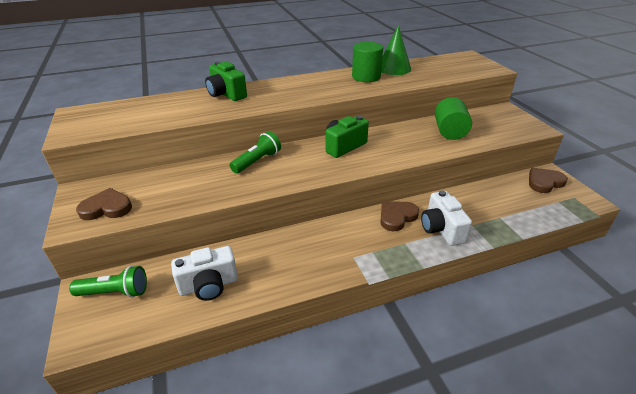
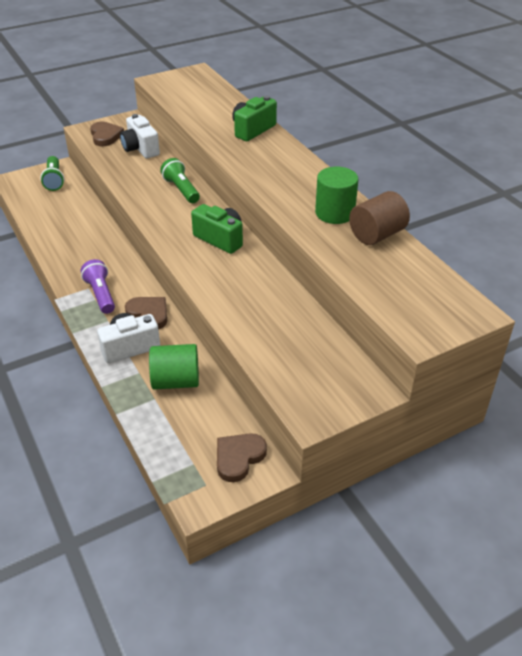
camera: 80 degrees right, 5 degrees up
(209, 285) = (58, 217): white camera -> white camera (140, 149)
(257, 161) = (181, 190): green flashlight -> green flashlight turned 150 degrees counterclockwise
(365, 247) = (101, 294): none -> purple flashlight
(393, 68) = (377, 235): green cone -> brown cylinder
(449, 132) = (276, 323): green cylinder -> green cylinder (176, 381)
(544, 182) = (238, 457): brown heart -> brown heart turned 105 degrees counterclockwise

